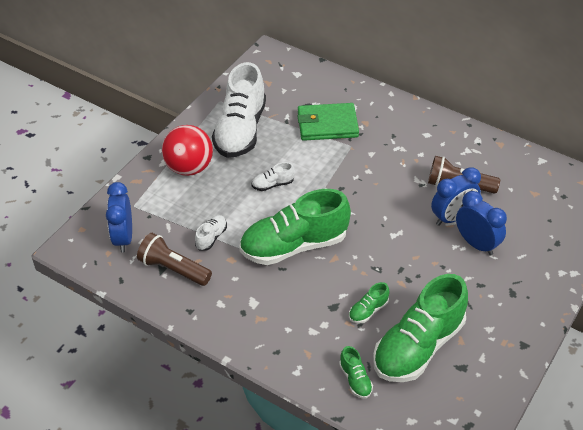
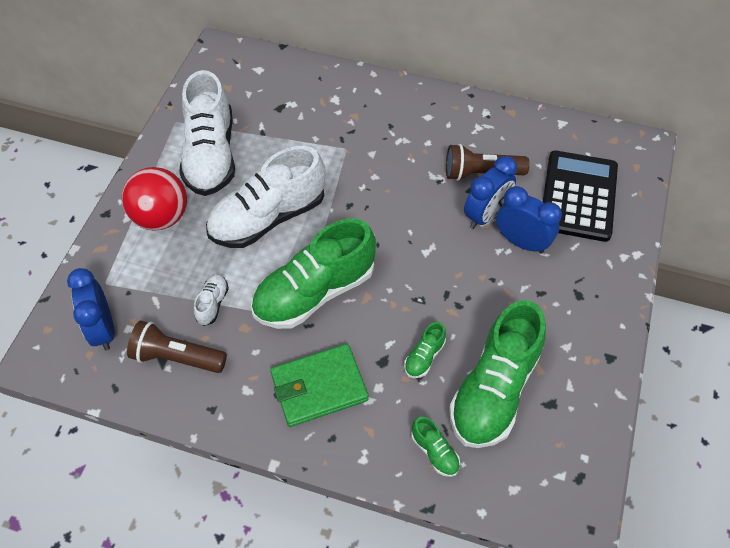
camera: 15 degrees left, 10 degrees up
(273, 184) = (268, 217): white shoe -> white shoe, size x2.40
(327, 124) = (311, 127): green wallet -> green wallet (319, 387)
(537, 219) = (578, 196): none -> black calculator

